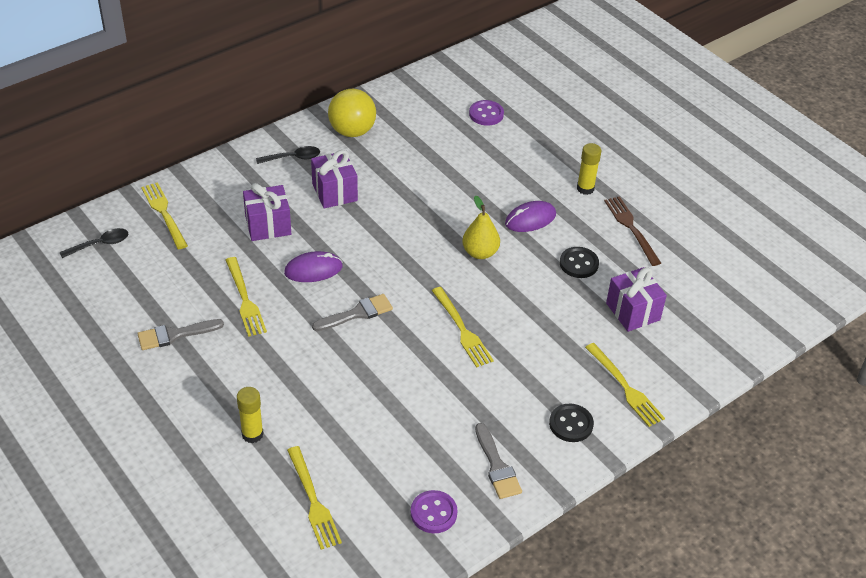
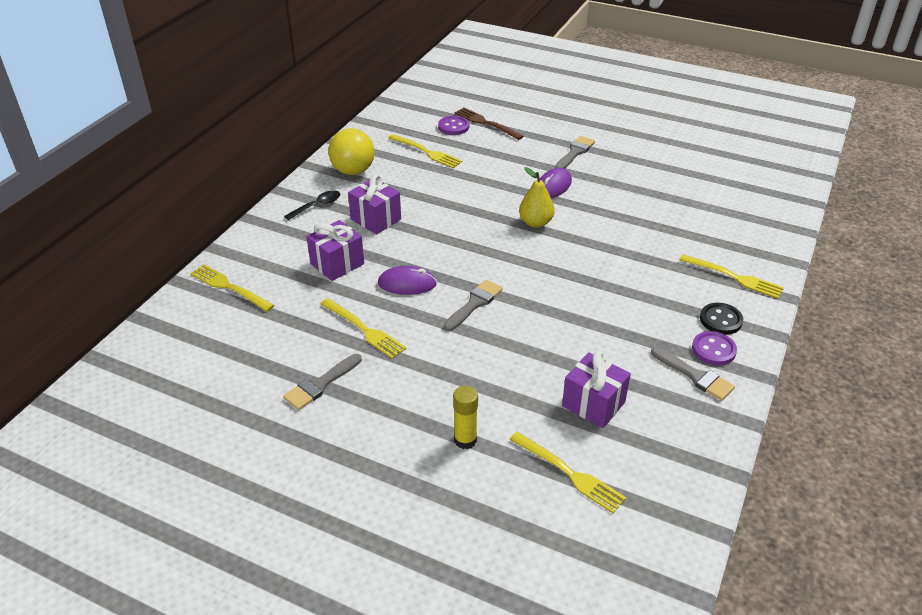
camera: 25 degrees left, 5 degrees down
(100, 244) = (183, 335): black spoon -> none
(313, 269) = (407, 284): purple mouse -> purple mouse turned 45 degrees clockwise
(433, 513) = (680, 436): purple button -> purple button (713, 350)
(462, 330) = (573, 283): yellow fork -> yellow fork (427, 152)
(579, 264) = (618, 204): black button -> none
(585, 188) = (575, 152): yellow glue stick -> grey brush
(630, 228) = (632, 167): brown fork -> brown fork (485, 123)
(633, 311) = (688, 223): purple gift -> purple gift (593, 404)

